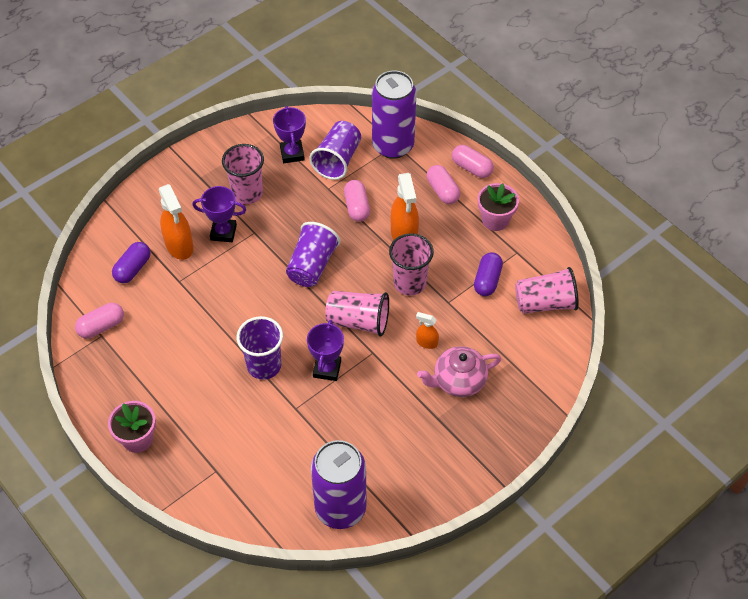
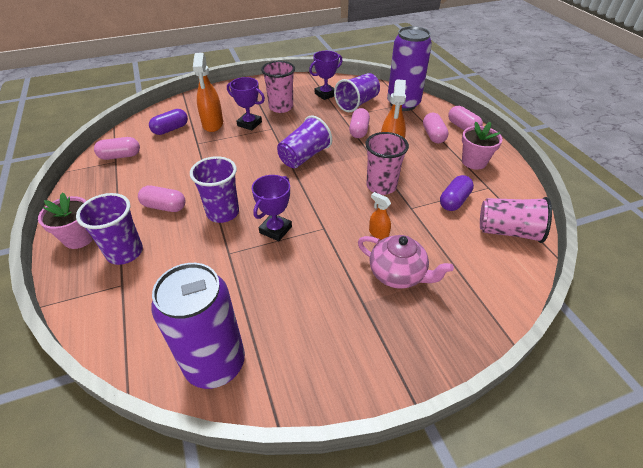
camera: 20 degrees right, 10 degrees down
(195, 439) = (125, 252): none -> purple cup
(199, 377) = (164, 207): none -> pink capsule
(292, 154) = (325, 94): purple trophy -> purple trophy turned 45 degrees clockwise
(358, 321) = (322, 202): pink cup -> none
(458, 381) = (398, 274): pink teapot -> pink teapot turned 150 degrees counterclockwise

